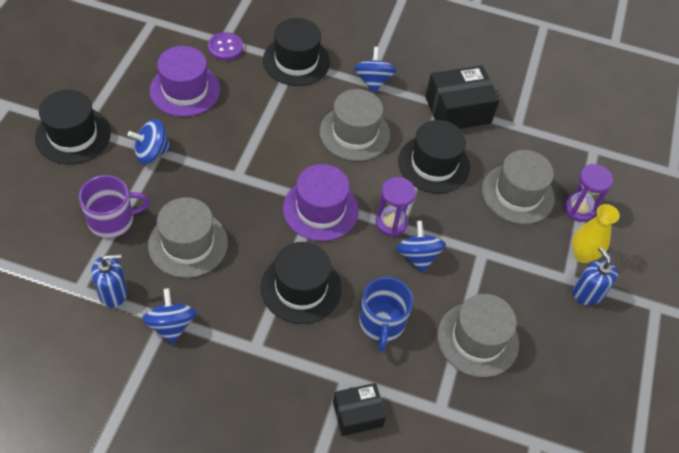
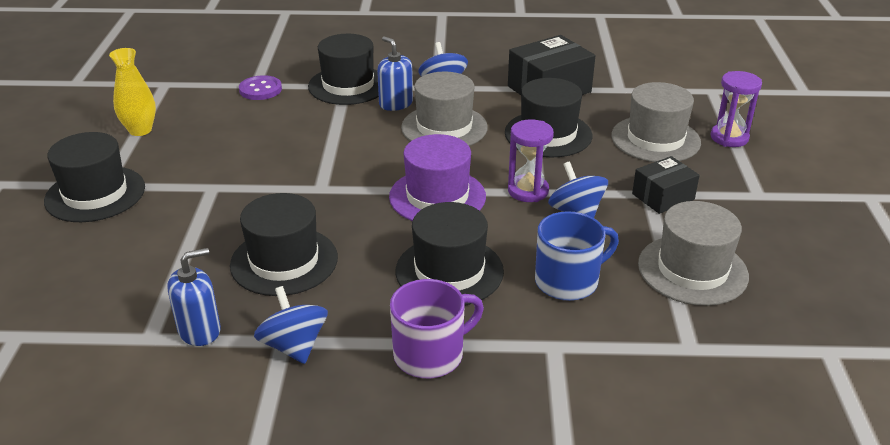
camera: 10 degrees left, 20 degrees down
(112, 220) = (174, 260): purple mug -> purple mug (430, 354)
(152, 152) = (204, 189): blue spinning top -> none
(185, 90) = (225, 130): purple hat -> none
(188, 243) = (284, 261): grey hat -> black hat
(357, 414) = (589, 378): black box -> black box (663, 196)
(382, 323) = (568, 281): blue mug -> blue mug turned 105 degrees counterclockwise
(582, 255) = (759, 172): yellow vase -> yellow vase (140, 130)
(587, 293) = (788, 202): blue soap dispenser -> blue soap dispenser (396, 104)

